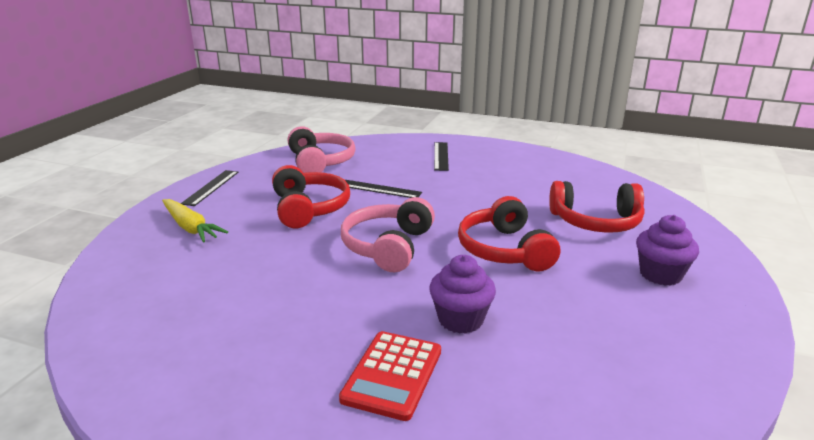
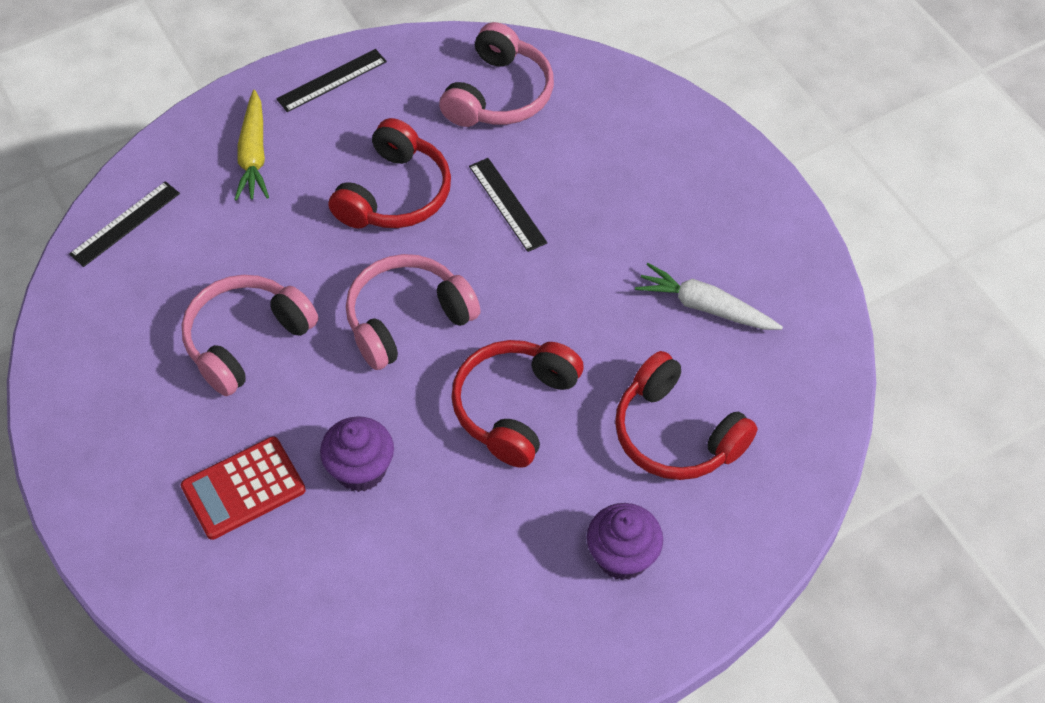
camera: 40 degrees right, 30 degrees up
(290, 301) = (246, 340): none -> pink headphones
(441, 156) = (663, 173): black ruler -> black ruler (125, 224)
(530, 182) = (705, 307): none -> white carrot

